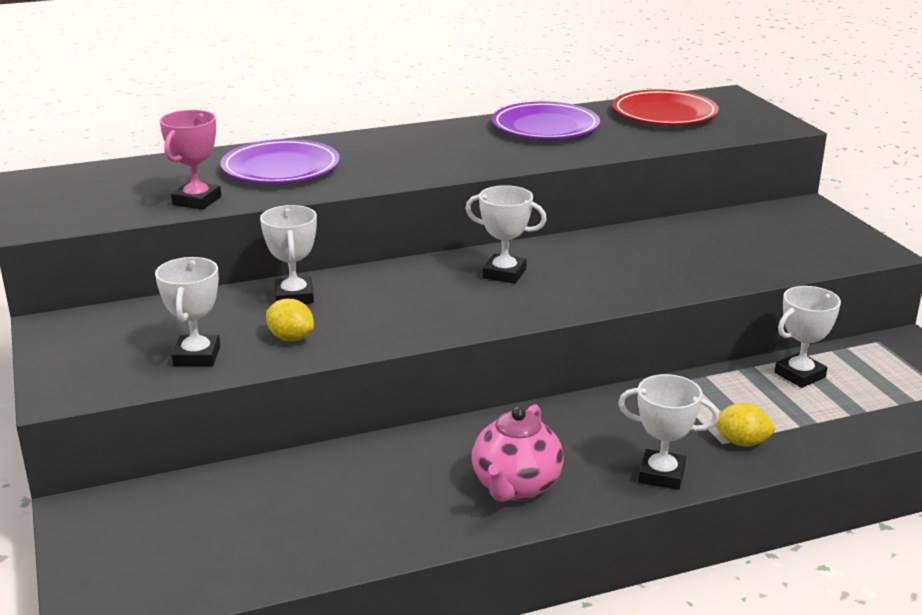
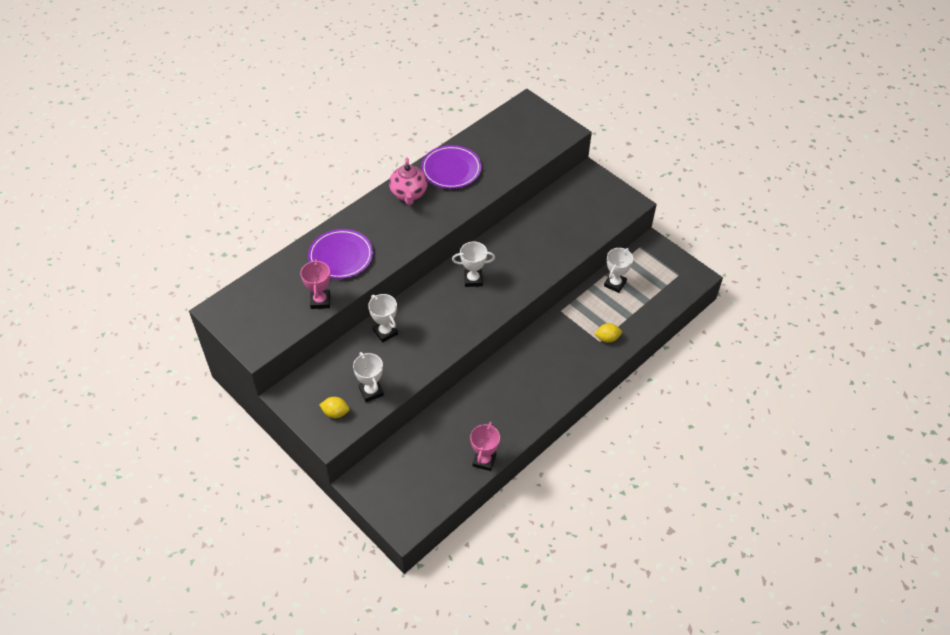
camera: 25 degrees left, 25 degrees up
(291, 338) = (405, 363): yellow lemon -> yellow lemon (335, 413)
(349, 552) = (484, 460): none -> pink trophy
(515, 487) = (529, 399): pink teapot -> pink teapot (409, 194)
(661, 474) = (583, 370): white trophy -> none
(664, 114) = (504, 136): red plate -> none

